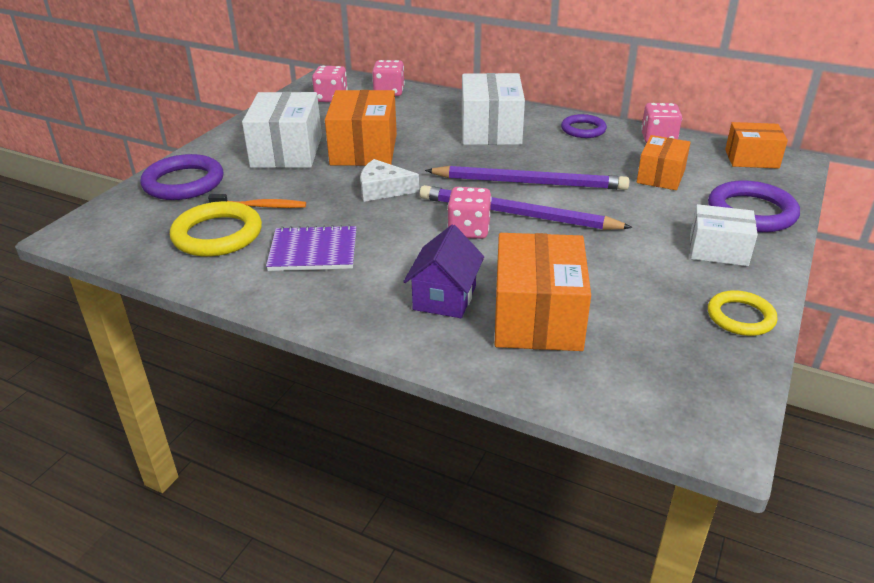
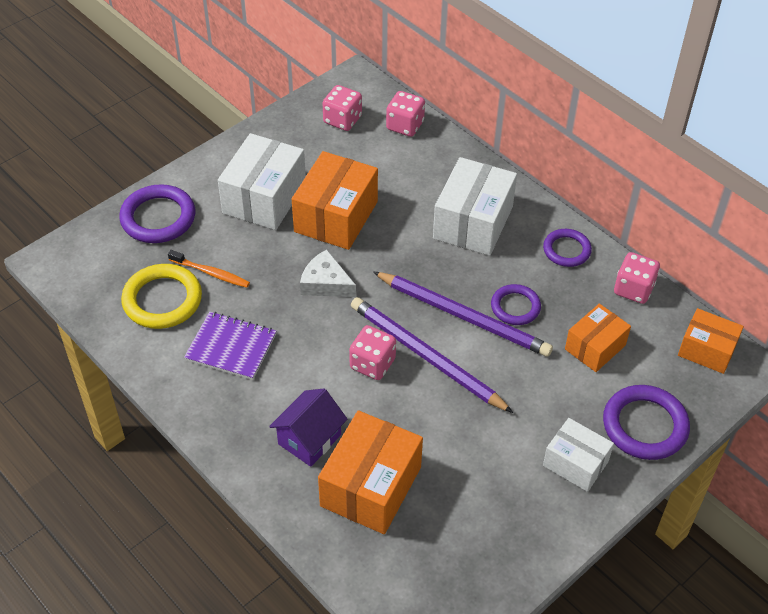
camera: 20 degrees right, 15 degrees up
(570, 168) = (515, 307): none -> purple ring
(740, 317) = (535, 545): yellow ring -> none

